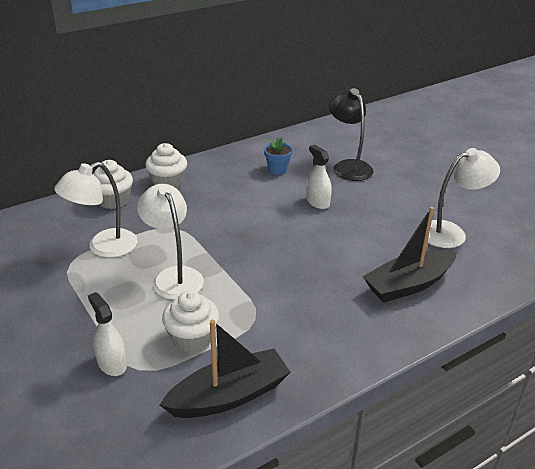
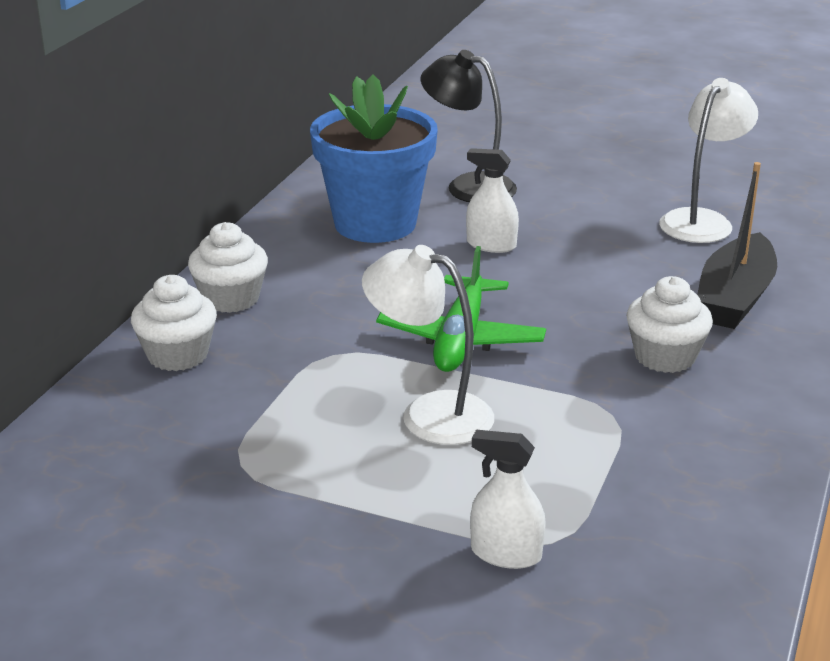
camera: 35 degrees left, 5 degrees down
(103, 247) = (263, 422): white lamp -> none
(192, 338) = (567, 473): white cupcake -> white cupcake (665, 357)
(229, 396) = (707, 512): black boat -> none
(237, 245) = (461, 339): none -> green plane
(277, 170) = (375, 223): blue flower pot -> blue flower pot, size x2.42

